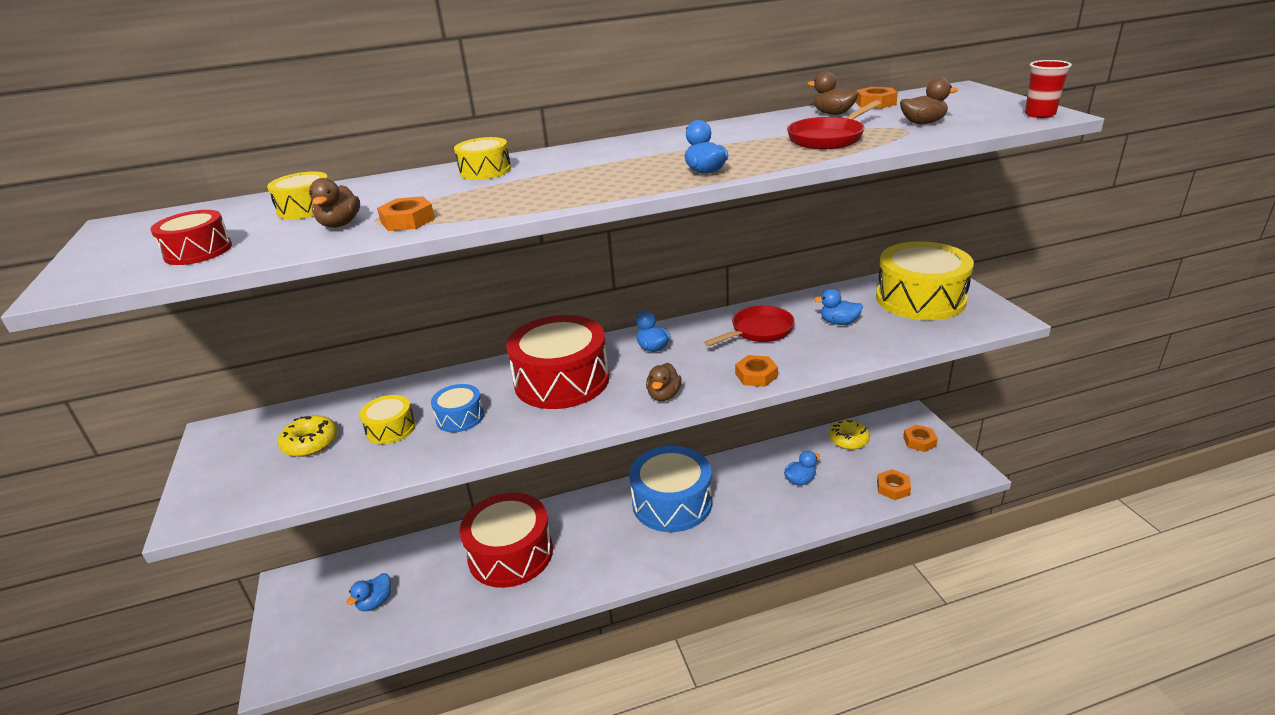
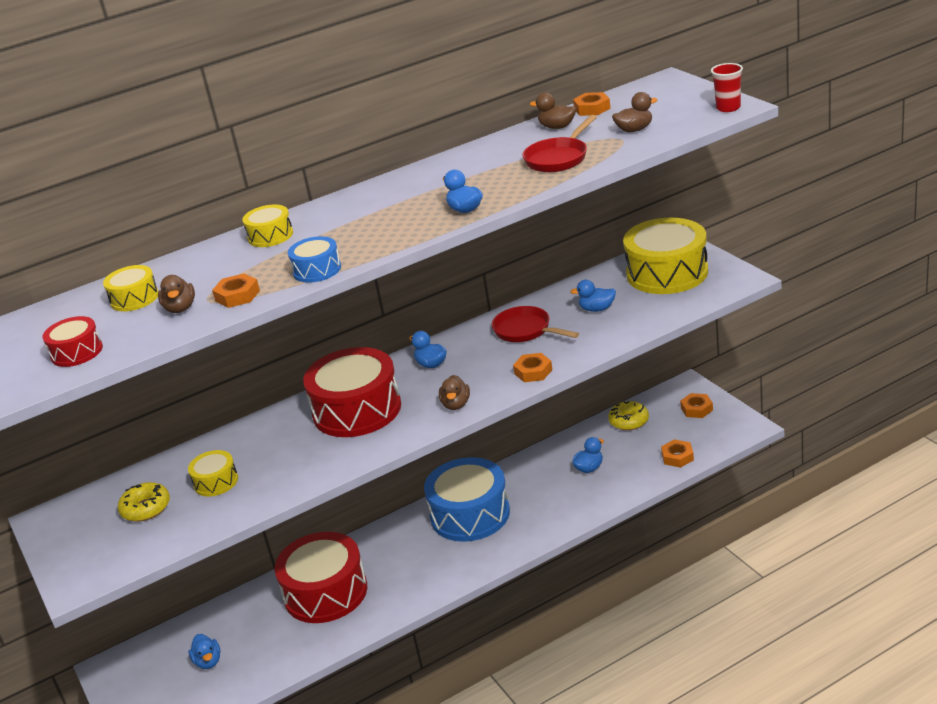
camera: 10 degrees left, 0 degrees up
(375, 602) = (208, 662): blue duck -> blue duck turned 45 degrees counterclockwise
(460, 417) = (276, 459): blue drum -> blue drum (317, 270)
(758, 331) = (525, 330): red pan -> red pan turned 90 degrees counterclockwise

